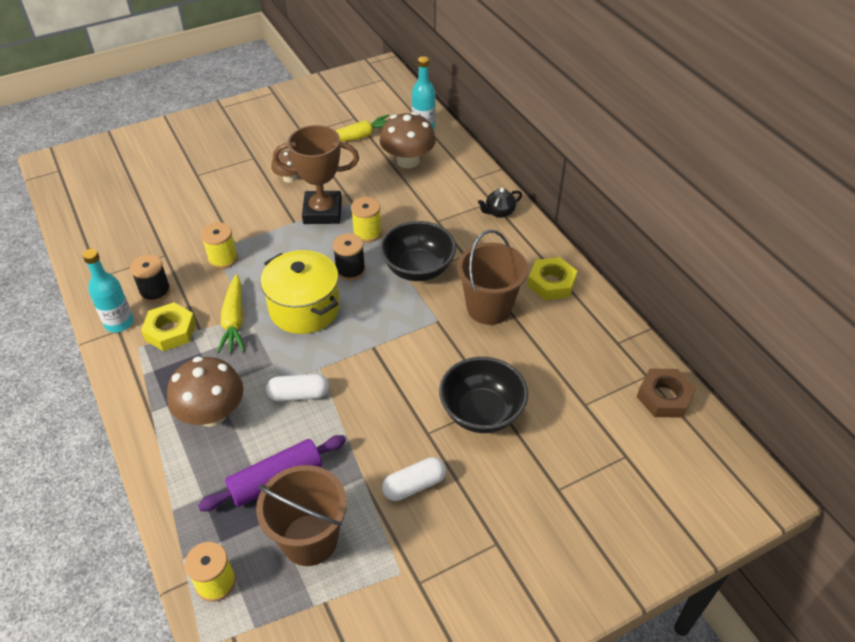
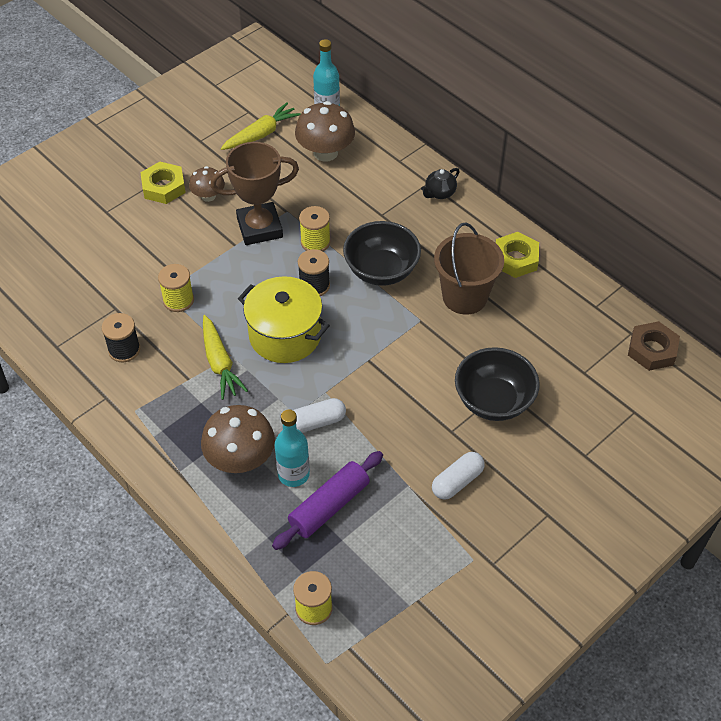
camera: 15 degrees left, 5 degrees up
(119, 323) = (103, 390): turquoise bottle -> turquoise bottle (293, 474)
(170, 331) = (160, 387): yellow nut -> yellow nut (163, 187)
(309, 539) = (382, 551): brown bucket -> none

